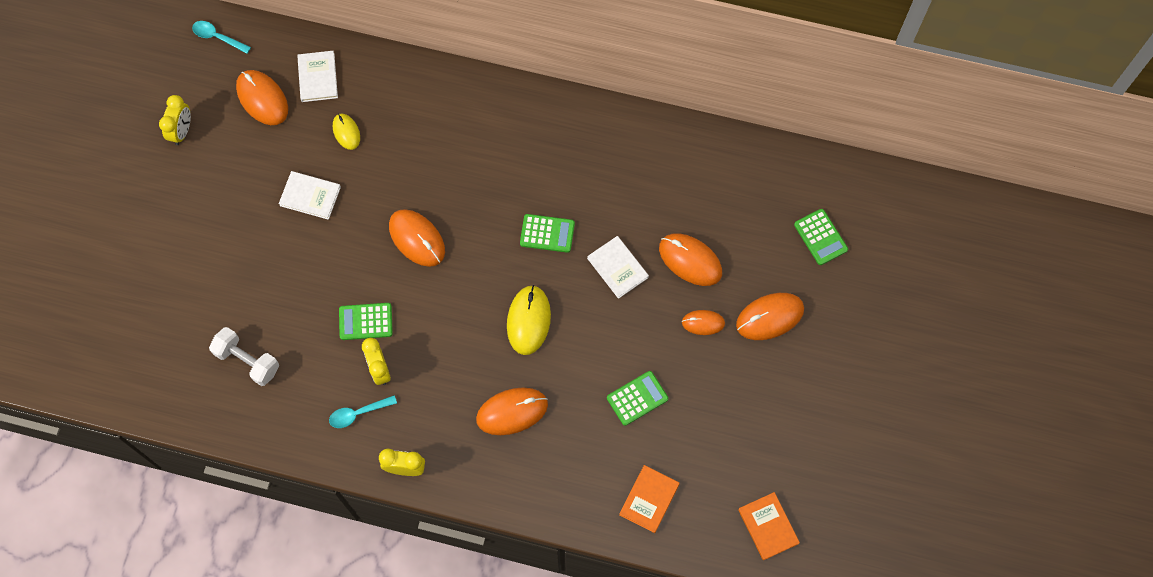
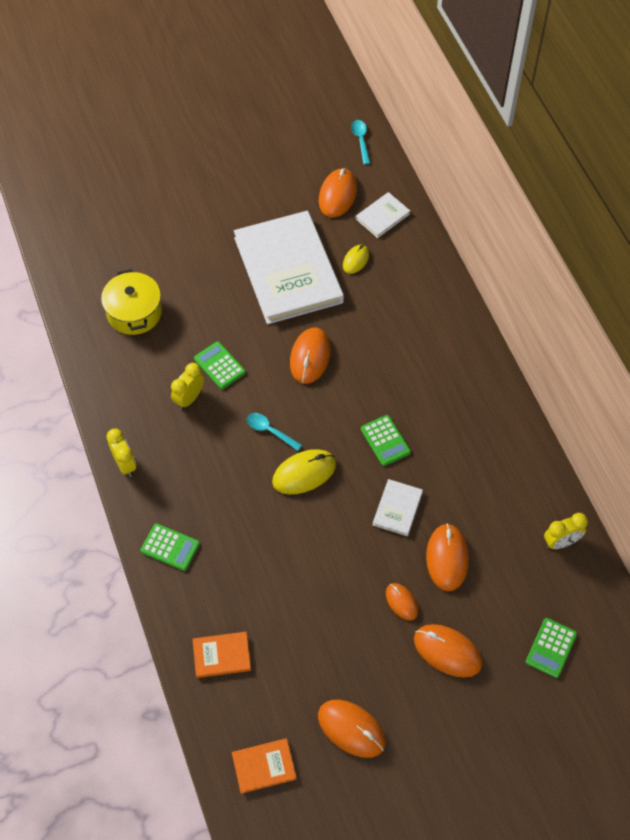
camera: 55 degrees right, 10 degrees down
(182, 131) = (273, 165): yellow clock -> yellow clock (561, 542)
(247, 361) = (134, 312): white dumbbell -> yellow pot
(310, 196) = (288, 270): white book -> white book, size x2.40
(358, 413) = (145, 406): turquoise spoon -> turquoise spoon (269, 431)
(512, 412) = (222, 508): orange mouse -> orange mouse (351, 729)
(637, 398) = (300, 592): green calculator -> green calculator (170, 547)
(768, 526) = (264, 766): orange book -> orange book turned 45 degrees clockwise

